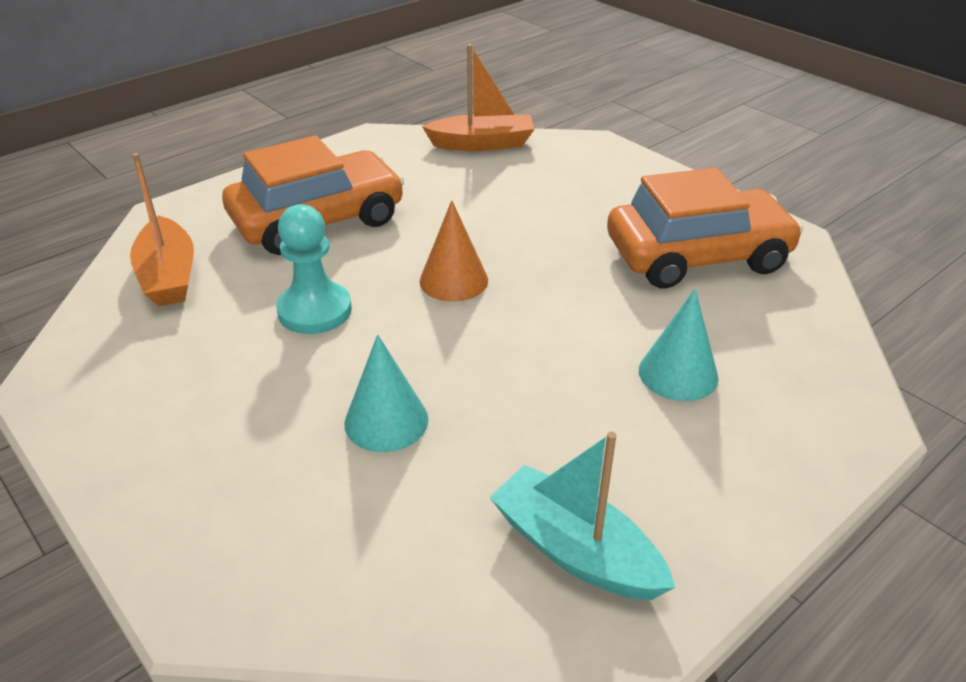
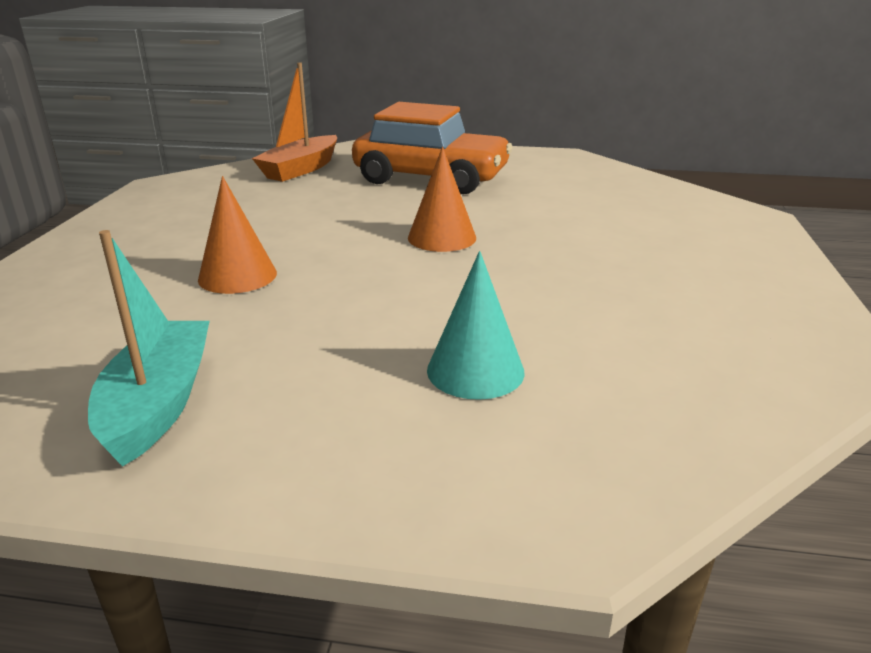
camera: 50 degrees right, 10 degrees down
(315, 310) = (329, 213): turquoise pawn -> none
(386, 421) = (237, 276): turquoise cone -> orange cone
(482, 144) = (643, 183): orange boat -> none
(697, 256) = (687, 317): orange car -> none

